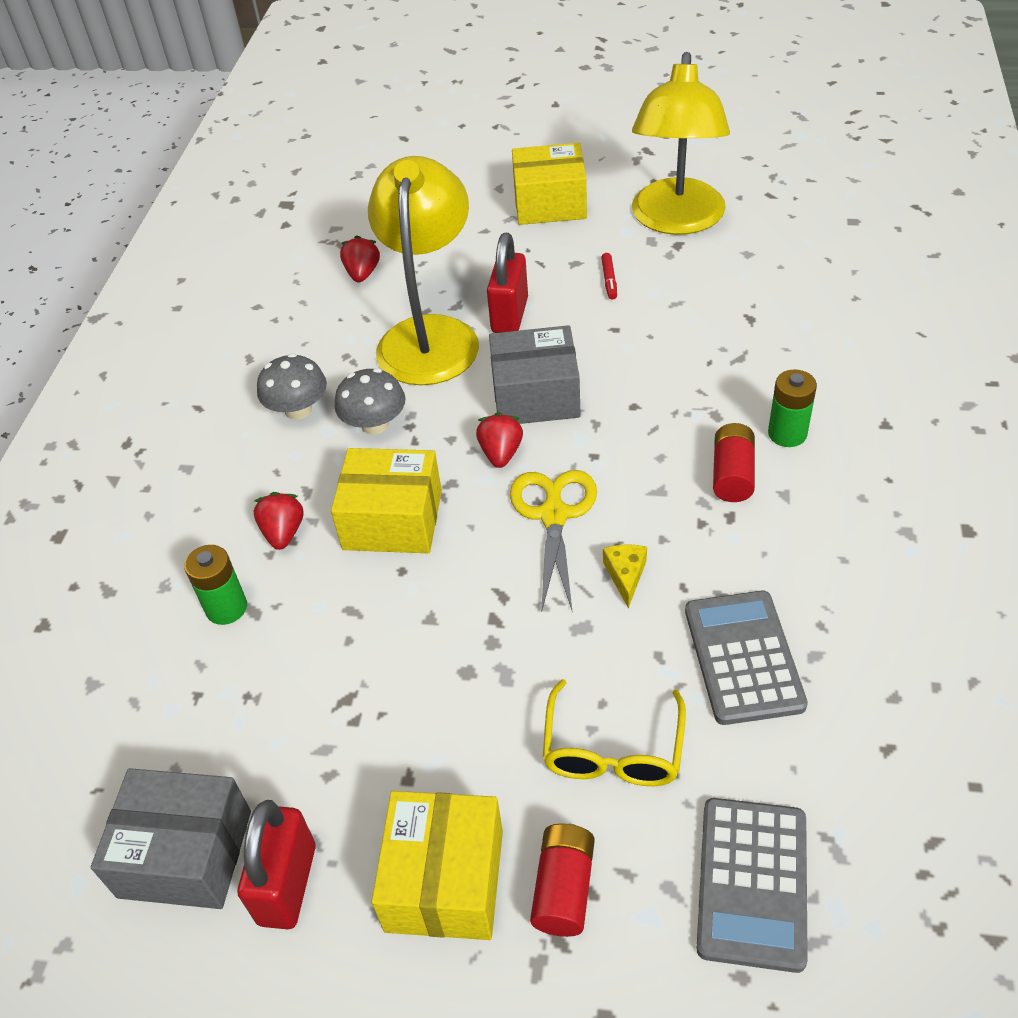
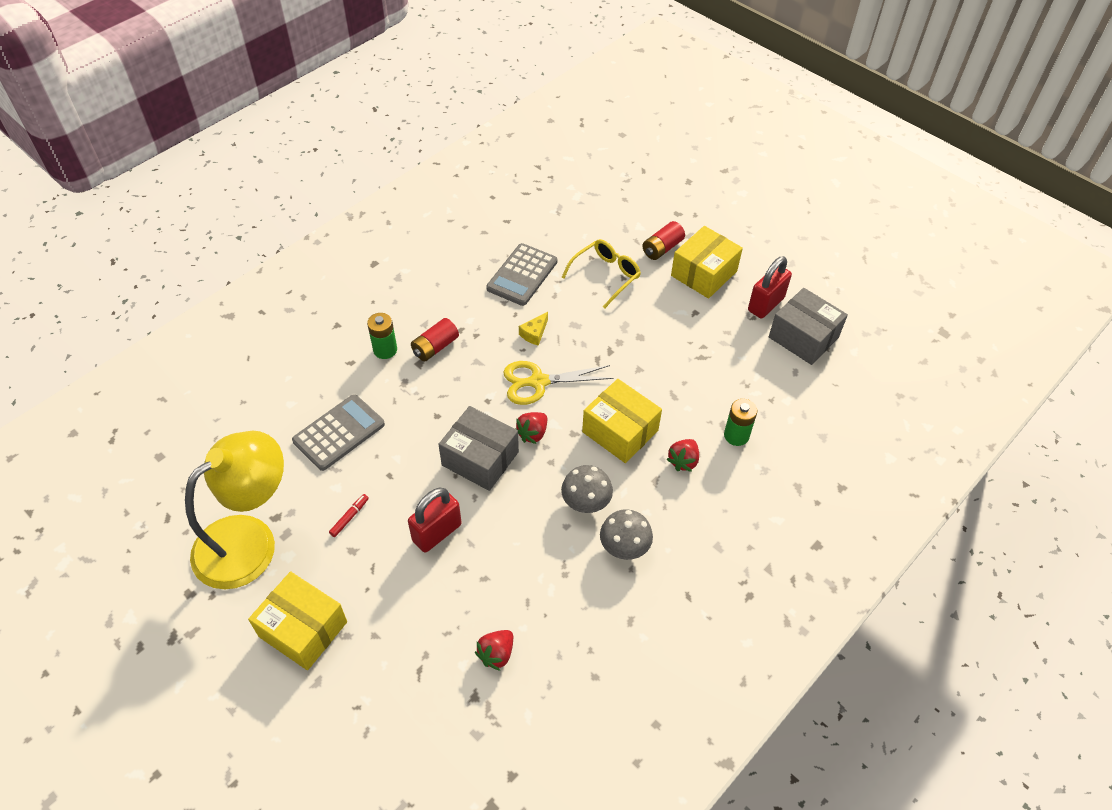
camera: 150 degrees left, 5 degrees up
(430, 335) = (499, 552): yellow lamp -> none
(554, 514) = (538, 382): yellow scissors -> yellow scissors turned 45 degrees clockwise
(752, 883) = (596, 215): grey calculator -> grey calculator (339, 433)

